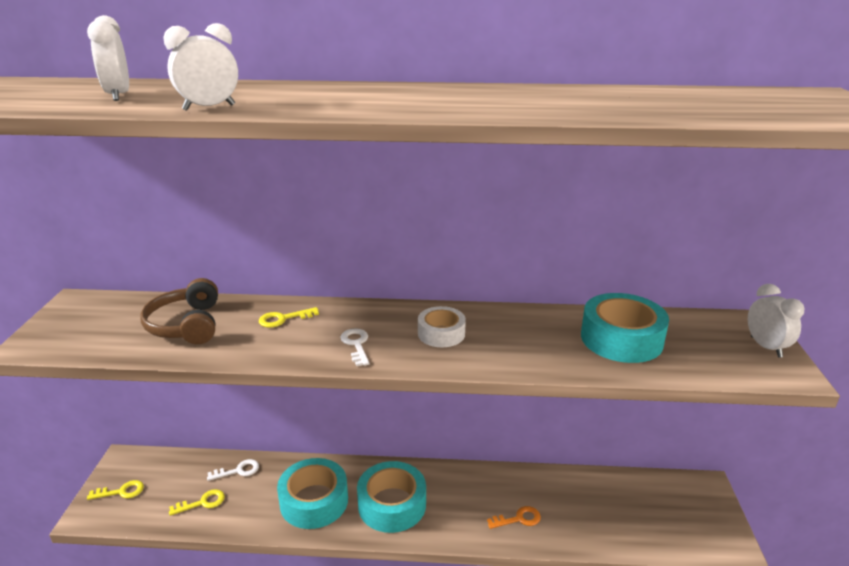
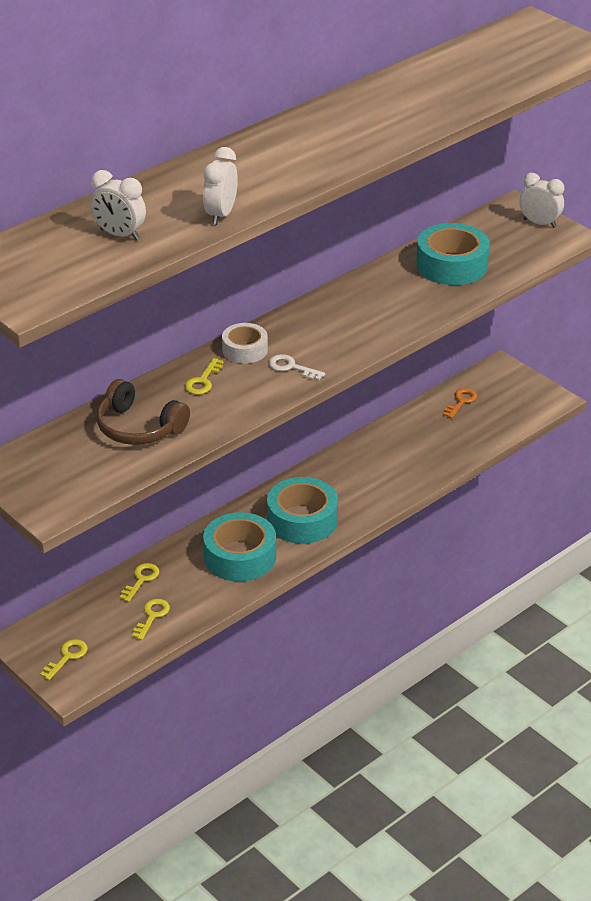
camera: 45 degrees left, 10 degrees up
(238, 471) = (141, 580): white key -> yellow key
(441, 334) = (334, 327): white tape -> white tape (245, 350)
(518, 519) = (403, 470): orange key -> orange key (461, 401)

